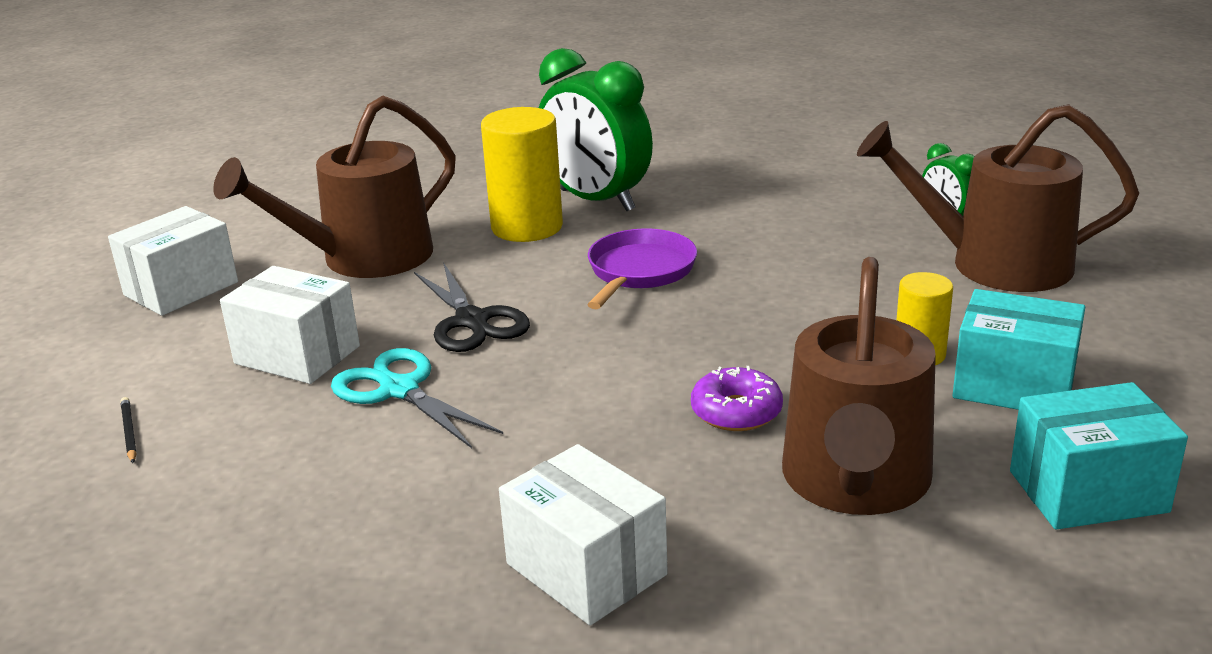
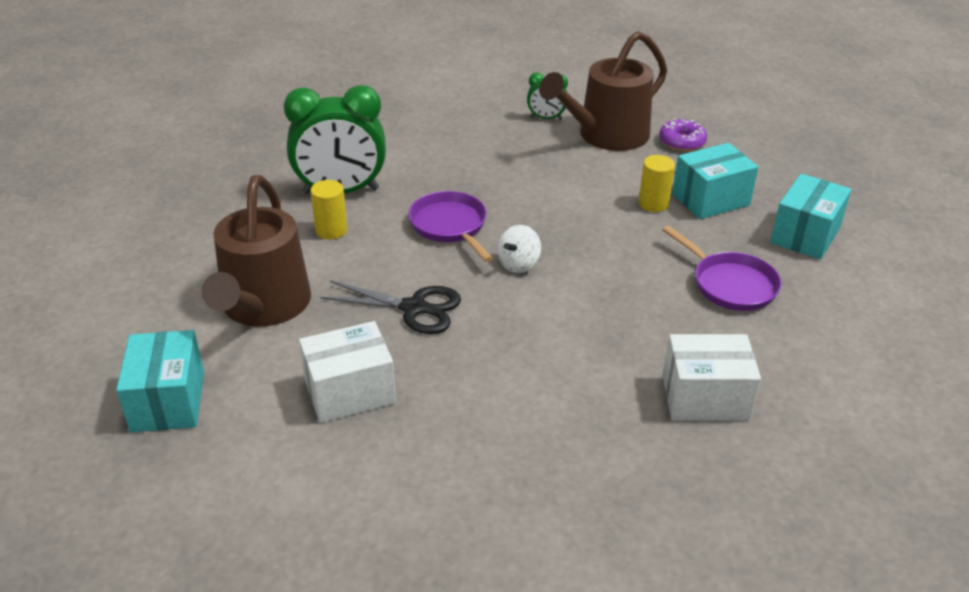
camera: 50 degrees left, 10 degrees up
(129, 432) = (342, 506): black pencil -> none
(181, 289) = (168, 401): white box -> turquoise box
(399, 390) = (453, 373): turquoise scissors -> none
(527, 227) = (331, 230): yellow cylinder -> yellow cylinder, size x0.57
(641, 335) = (518, 264): none -> white spinning top
(736, 411) = (631, 279): purple donut -> purple donut (682, 142)
(855, 482) = (730, 284): brown watering can -> purple pan

